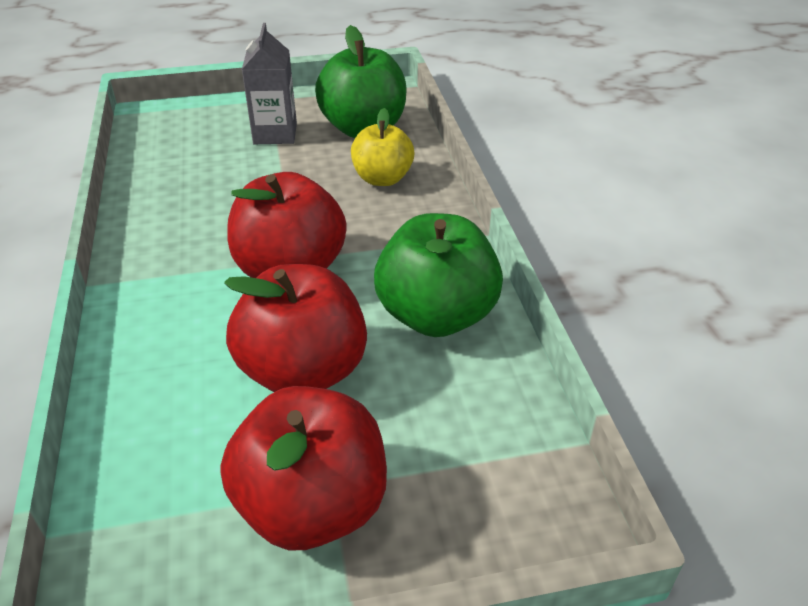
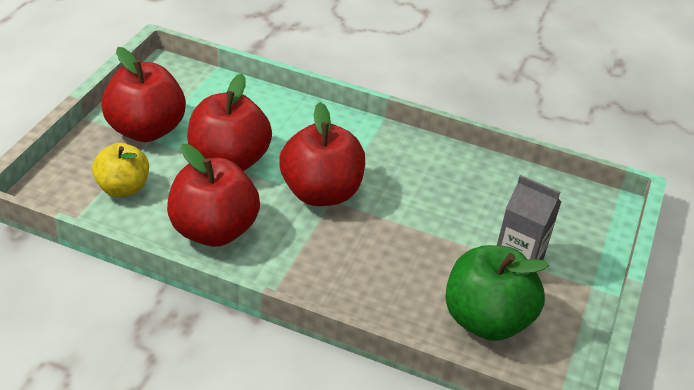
camera: 120 degrees right, 0 degrees up
(382, 179) = (392, 288): yellow apple -> yellow apple (123, 188)
(436, 315) = (213, 230): green apple -> red apple

